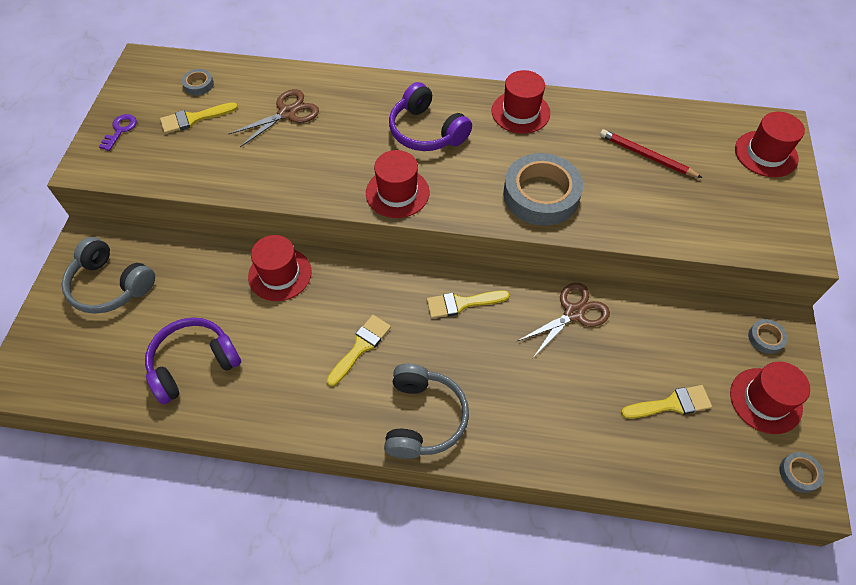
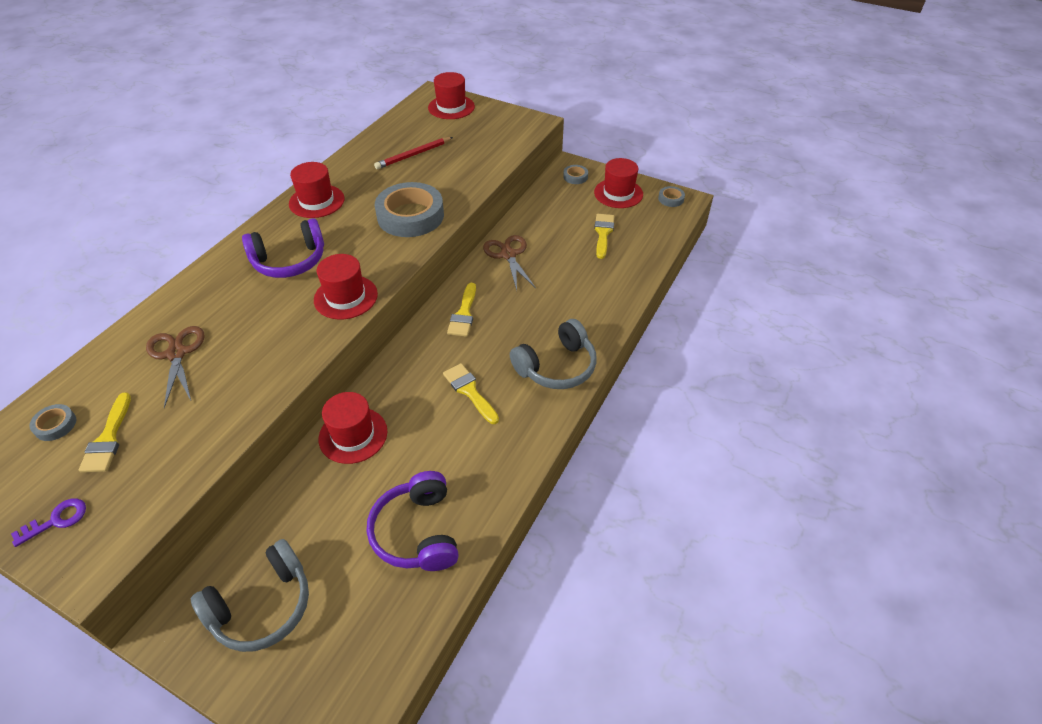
camera: 70 degrees left, 10 degrees down
(120, 130) = (56, 520): purple key -> purple key turned 105 degrees clockwise
(423, 418) = (556, 366): grey headphones -> grey headphones turned 120 degrees clockwise

